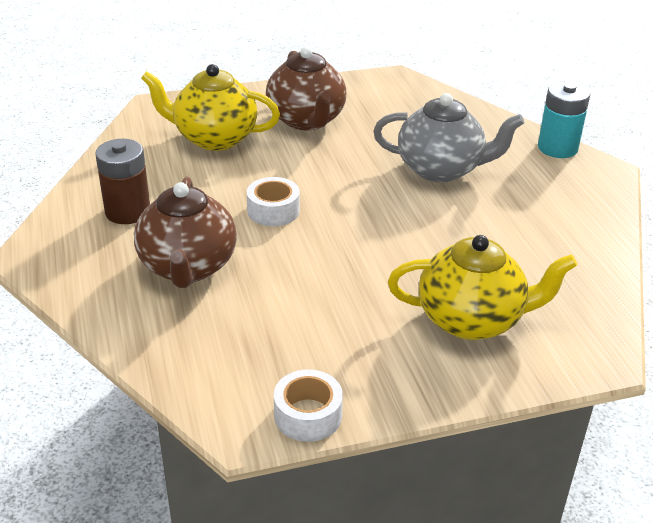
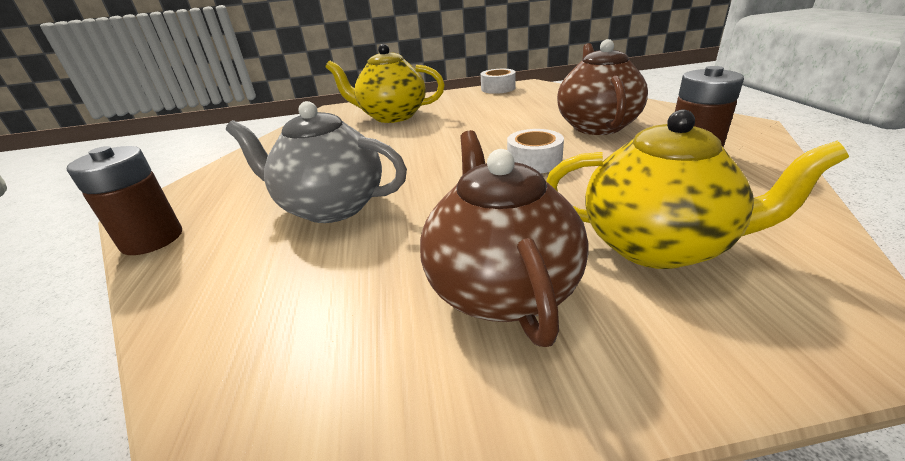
camera: 170 degrees left, 5 degrees down
(557, 148) = (152, 239): turquoise battery -> brown battery

